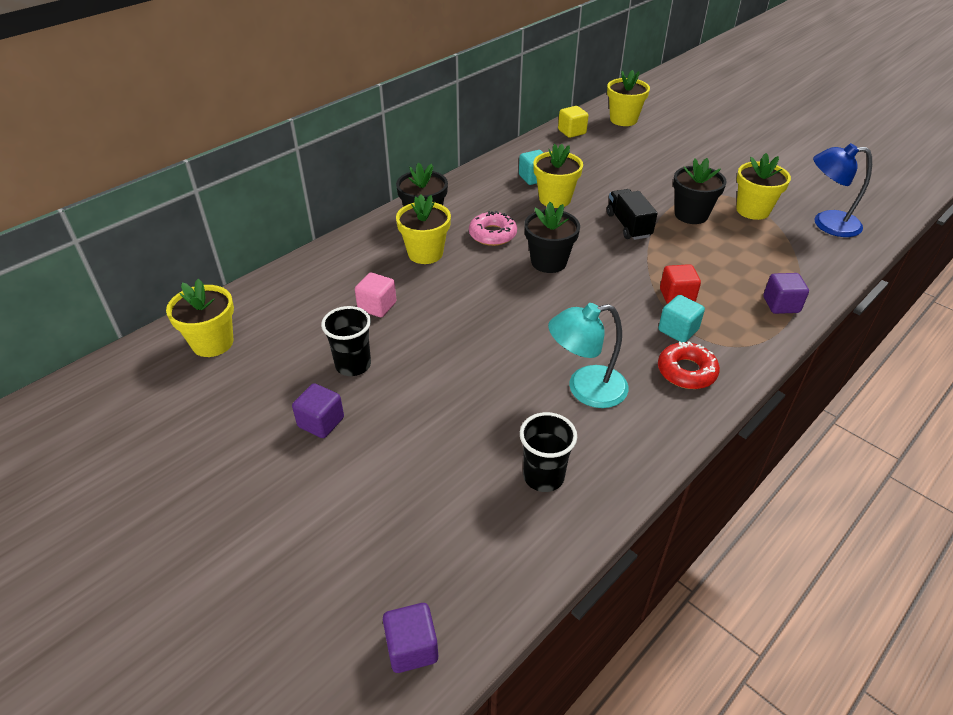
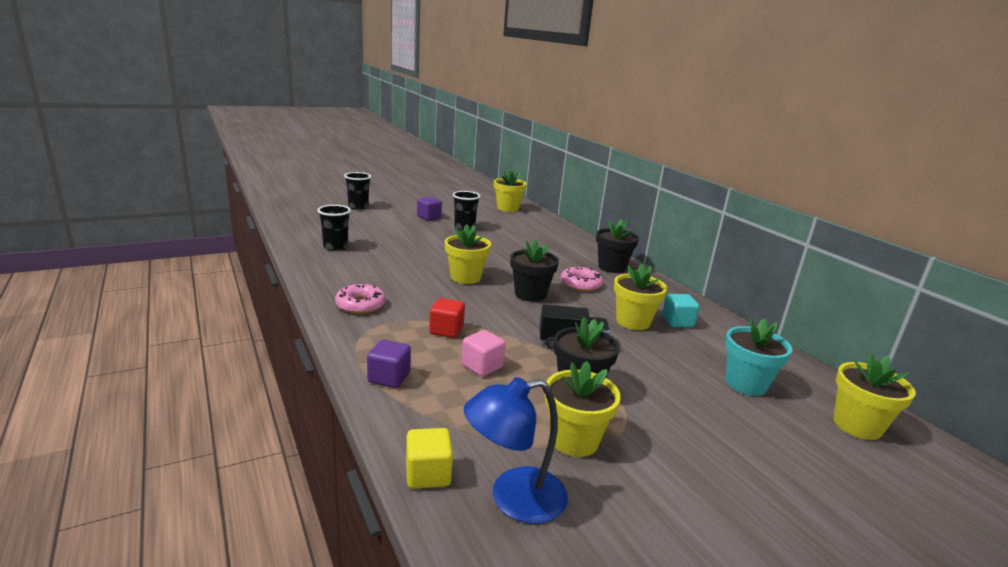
camera: 105 degrees right, 20 degrees down
(312, 549) = (358, 207): none -> black cup
(377, 306) = (513, 239): pink cube -> pink cube (482, 366)
(412, 648) = (291, 212): purple cube -> none
(425, 253) = (565, 260): yellow flower pot -> yellow flower pot (465, 277)
(572, 132) = (799, 372): yellow cube -> yellow cube (428, 474)
(585, 389) = (383, 271): turquoise lamp -> none
(611, 151) = (746, 384): none -> turquoise flower pot
(678, 330) = (405, 316): turquoise cube -> none
(686, 371) = (360, 305): red donut -> pink donut
(827, 224) = (513, 498): blue lamp -> blue lamp turned 135 degrees counterclockwise

